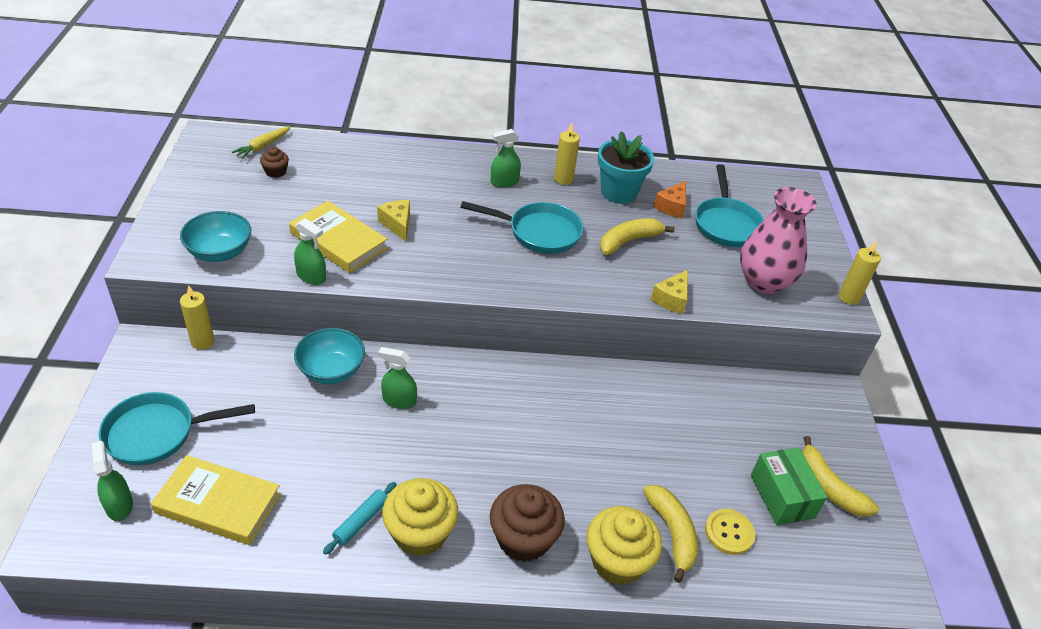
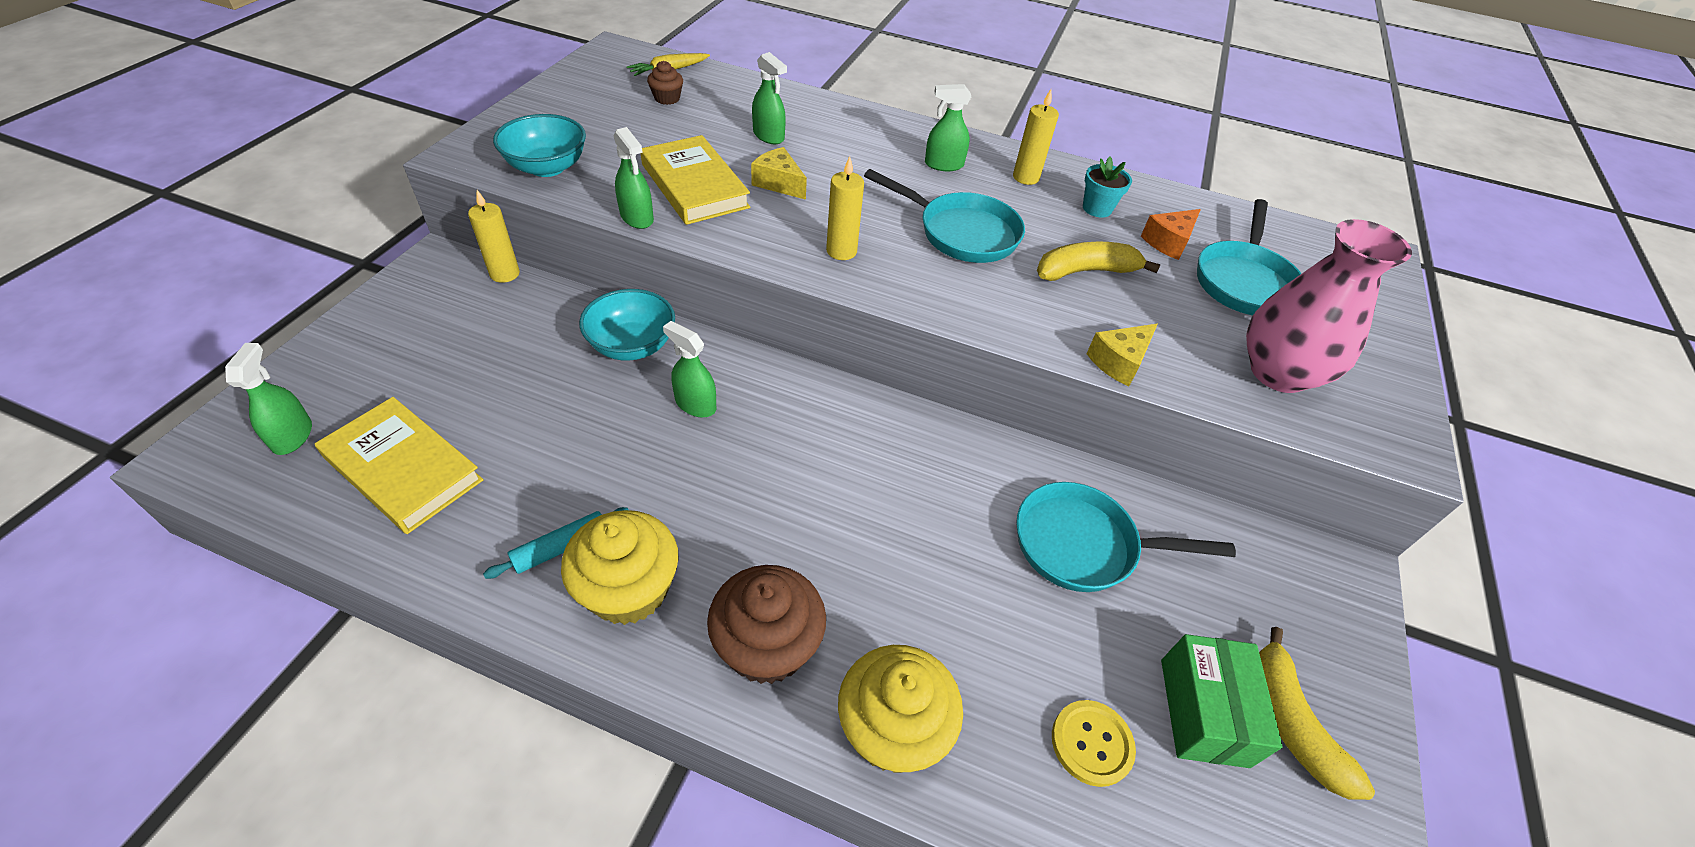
camera: 20 degrees right, 5 degrees up
(157, 433) = (389, 364): turquoise pan -> turquoise pan (1083, 545)
(370, 187) = (768, 136): none -> green spray bottle
(397, 224) = (778, 183): yellow cheese -> yellow cheese turned 45 degrees counterclockwise
(618, 192) = (1097, 208): turquoise flower pot -> turquoise flower pot, size x0.57
(672, 533) = (997, 713): yellow banana -> none
(849, 297) = (1419, 430): yellow candle -> yellow candle (841, 251)

